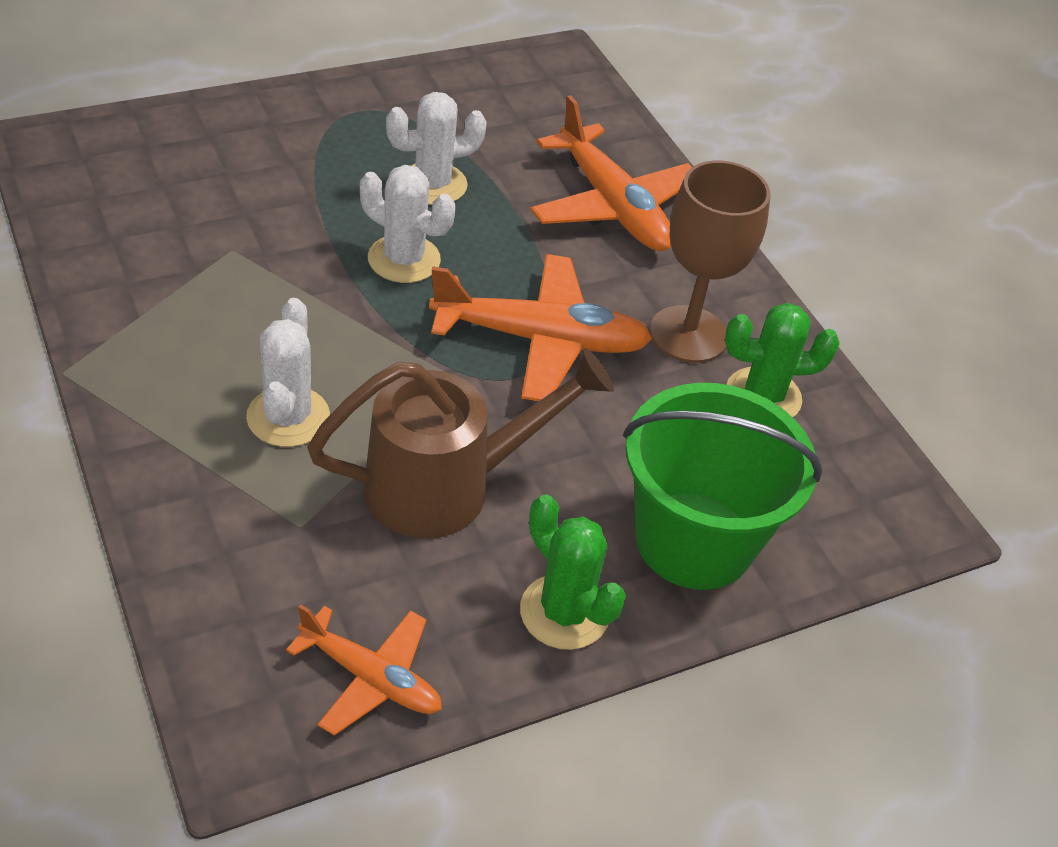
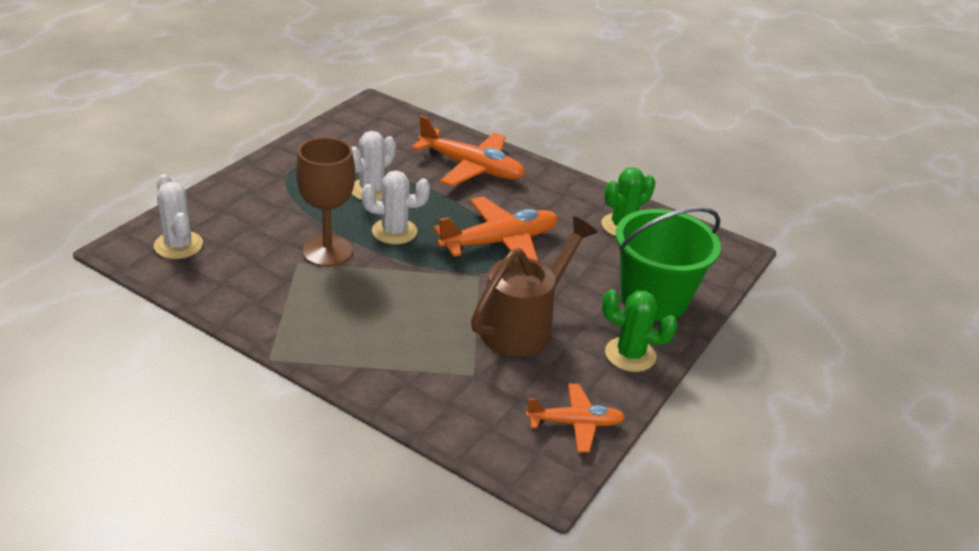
camera: 30 degrees left, 10 degrees down
(288, 417) = (414, 329): white cactus -> white cactus (178, 245)
(688, 334) = (564, 212): brown goblet -> brown goblet (327, 251)

